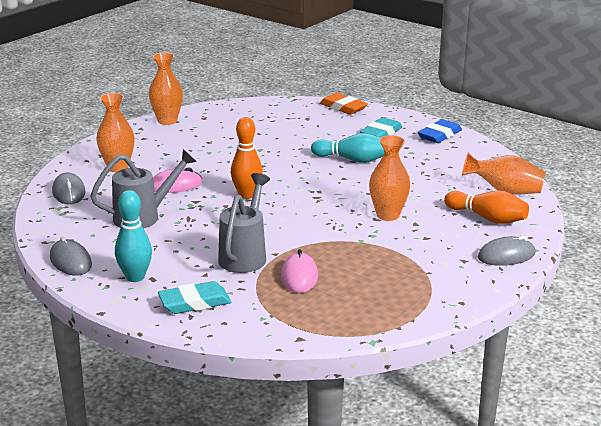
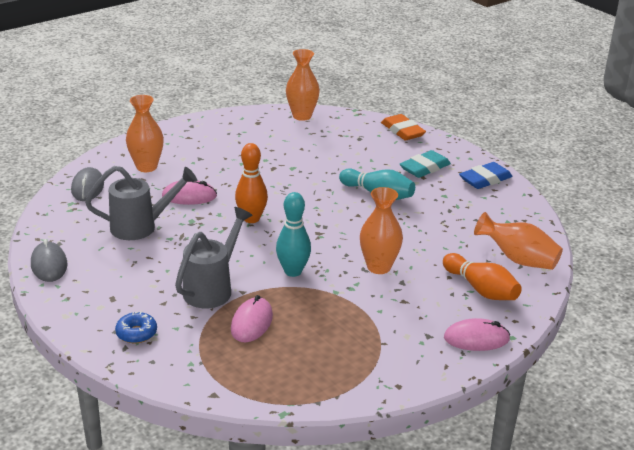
camera: 15 degrees right, 5 degrees up
(135, 277) = (97, 293): turquoise bowling pin -> turquoise bowling pin (293, 271)
(167, 121) = (220, 121): orange vase -> orange vase (302, 116)
(195, 302) = (136, 333): turquoise eraser -> blue donut
(506, 255) = (476, 338): grey mouse -> pink mouse

